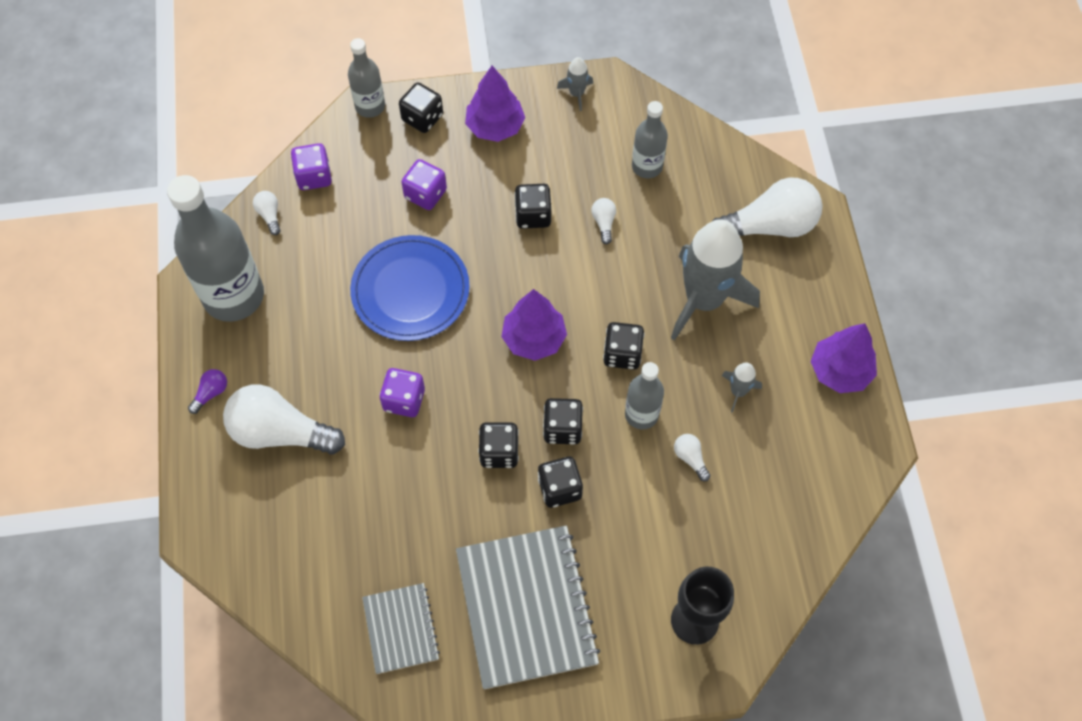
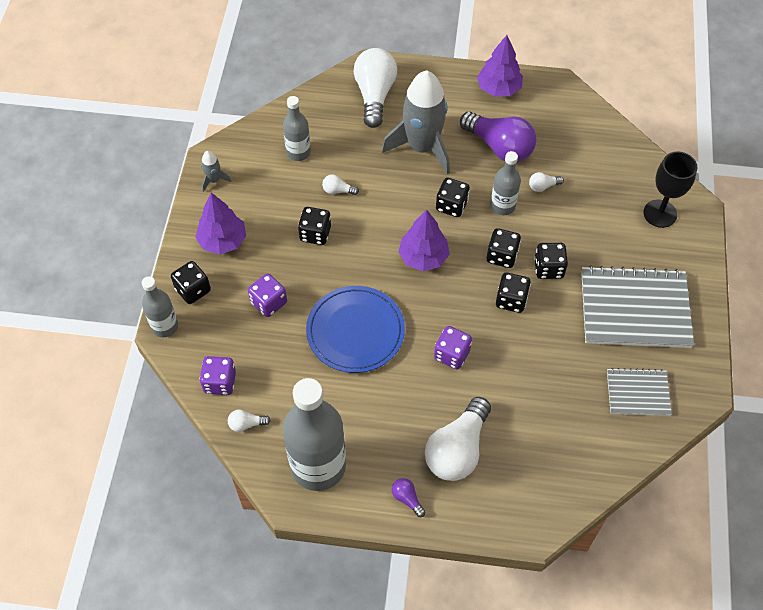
camera: 75 degrees left, 5 degrees down
(738, 391) = (499, 147): grey rocket -> purple light bulb

